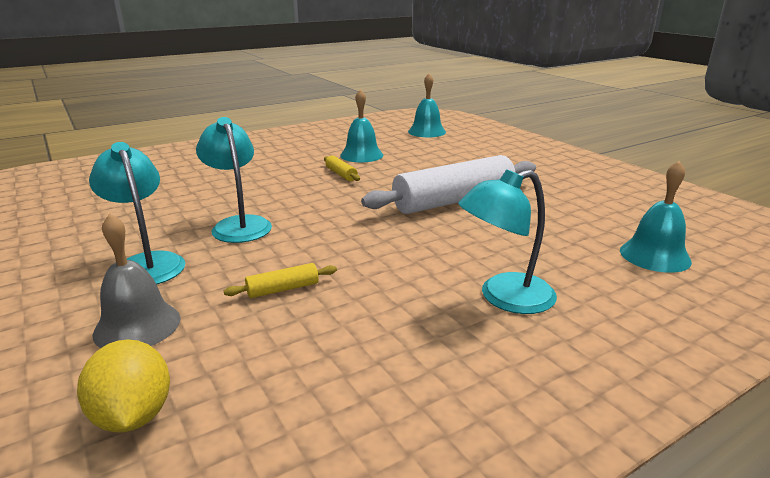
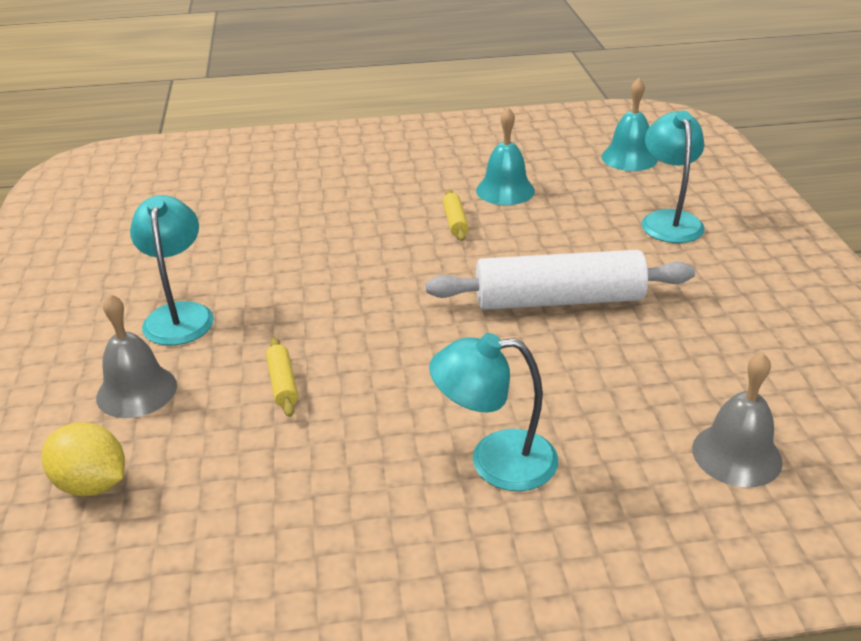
camera: 25 degrees right, 10 degrees up
(133, 416) = (92, 484): yellow lemon -> yellow lemon turned 60 degrees counterclockwise
(239, 224) = (292, 281): turquoise lamp -> turquoise lamp (669, 220)
(283, 289) = (283, 384): yellow rolling pin -> yellow rolling pin turned 75 degrees clockwise
(655, 256) = (736, 455): turquoise bell -> grey bell

